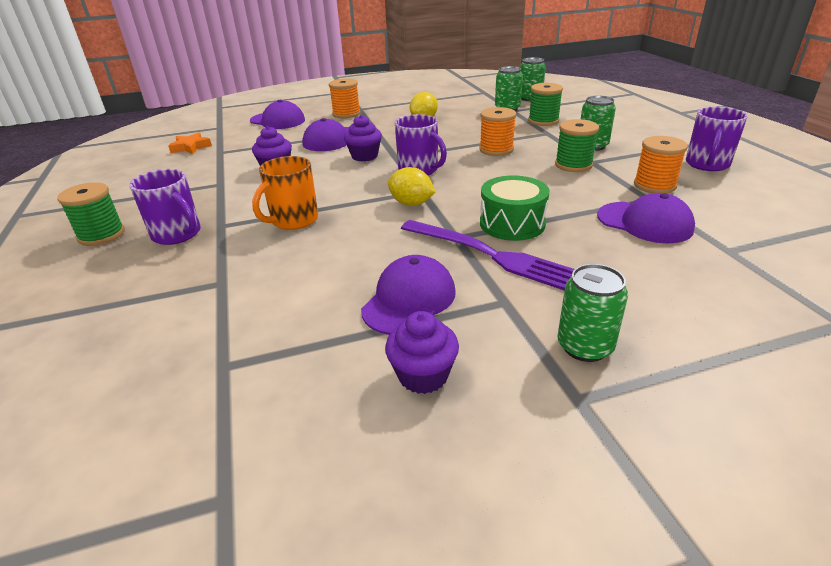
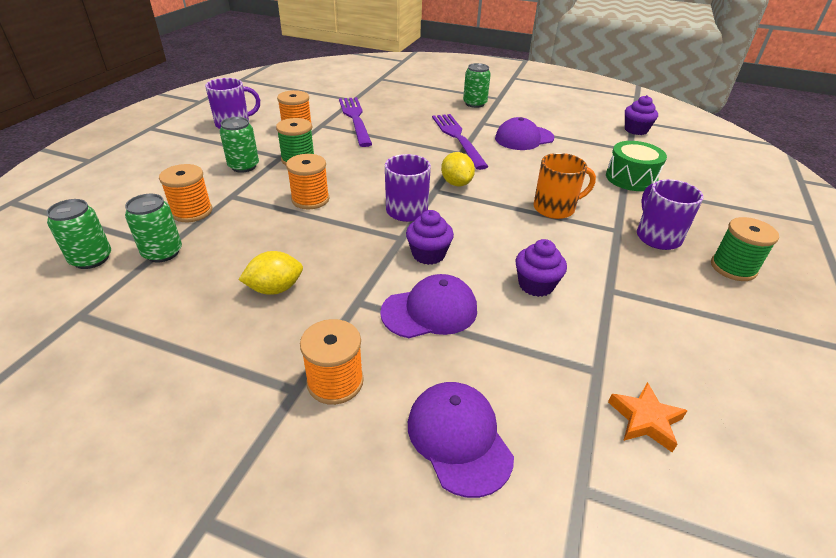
camera: 145 degrees left, 5 degrees up
(423, 375) = (544, 118): purple cupcake -> purple cupcake (635, 130)
(512, 224) = (418, 145): green drum -> green drum (631, 178)
(543, 121) = (192, 212): green spool -> orange spool
(644, 222) = (355, 119): purple cap -> purple fork

